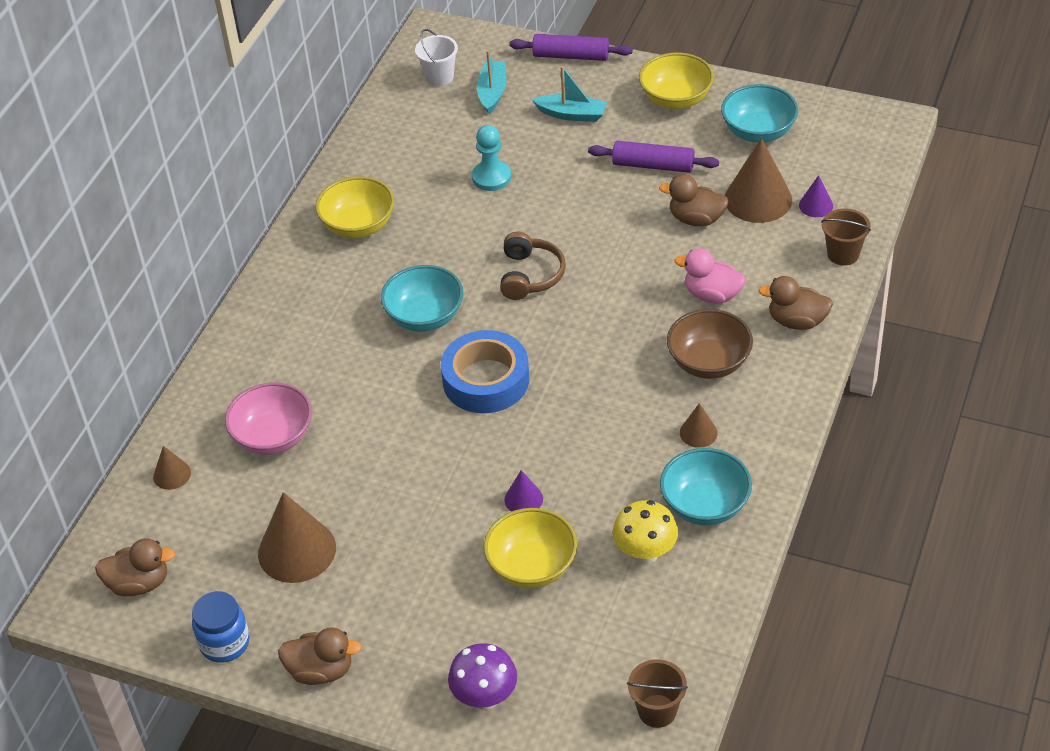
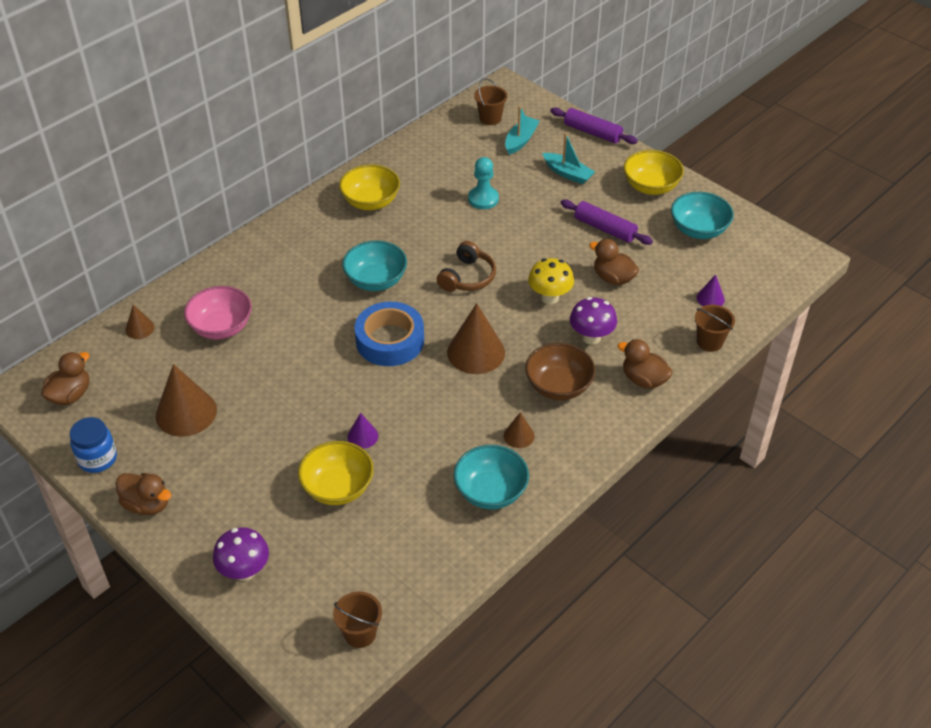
camera: 20 degrees right, 0 degrees up
(139, 583) = (70, 395): brown duck -> brown duck turned 75 degrees counterclockwise
(439, 77) = (490, 118): white bucket -> brown bucket
(645, 553) = (425, 510): yellow mushroom -> yellow mushroom (549, 297)
(712, 295) = (591, 337): pink duck -> purple mushroom
(758, 199) = (668, 279): brown cone -> brown cone (476, 352)

